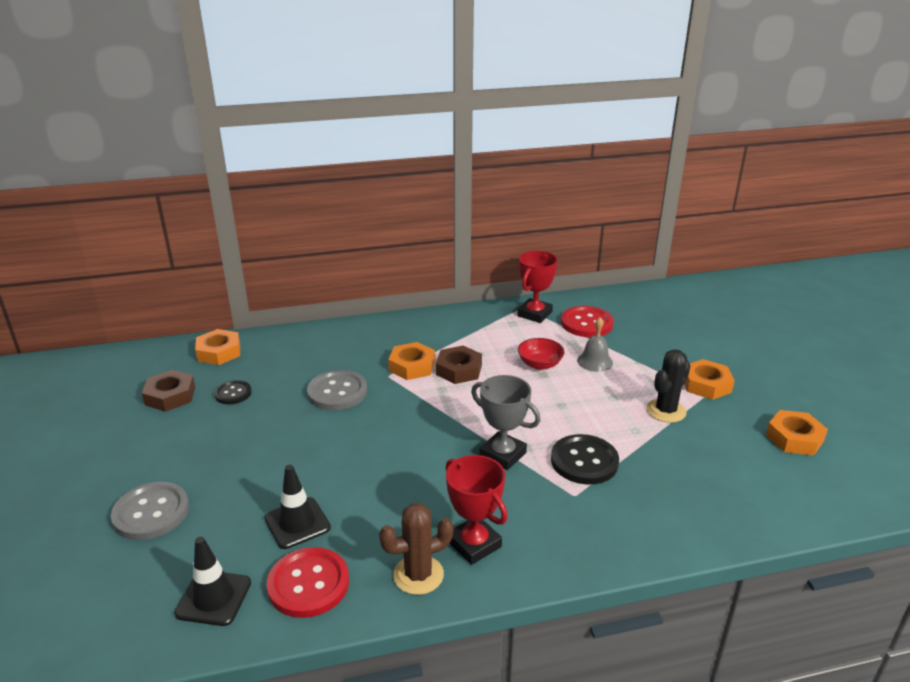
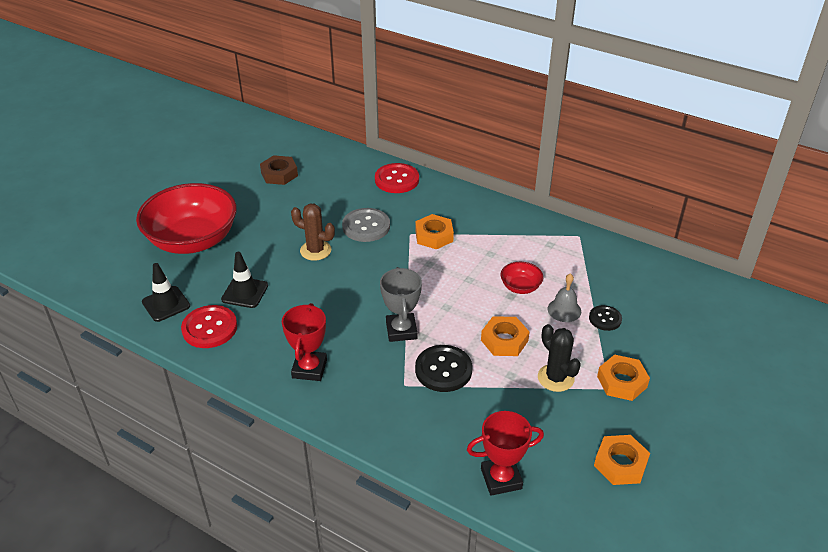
camera: 45 degrees right, 10 degrees up
(151, 512) = (193, 240): grey button -> red bowl
(219, 352) = (338, 158): orange nut -> orange nut (504, 340)
(233, 393) = (311, 192): black button -> black button (605, 319)
(418, 575) = (261, 363): brown cactus -> brown cactus (315, 250)
(459, 370) = (459, 257): brown nut -> none
(534, 314) = (579, 246): red trophy -> red trophy (501, 478)
(586, 323) = (607, 277): red button -> red button (397, 180)
(666, 411) = (555, 378): black cactus -> black cactus turned 60 degrees clockwise

